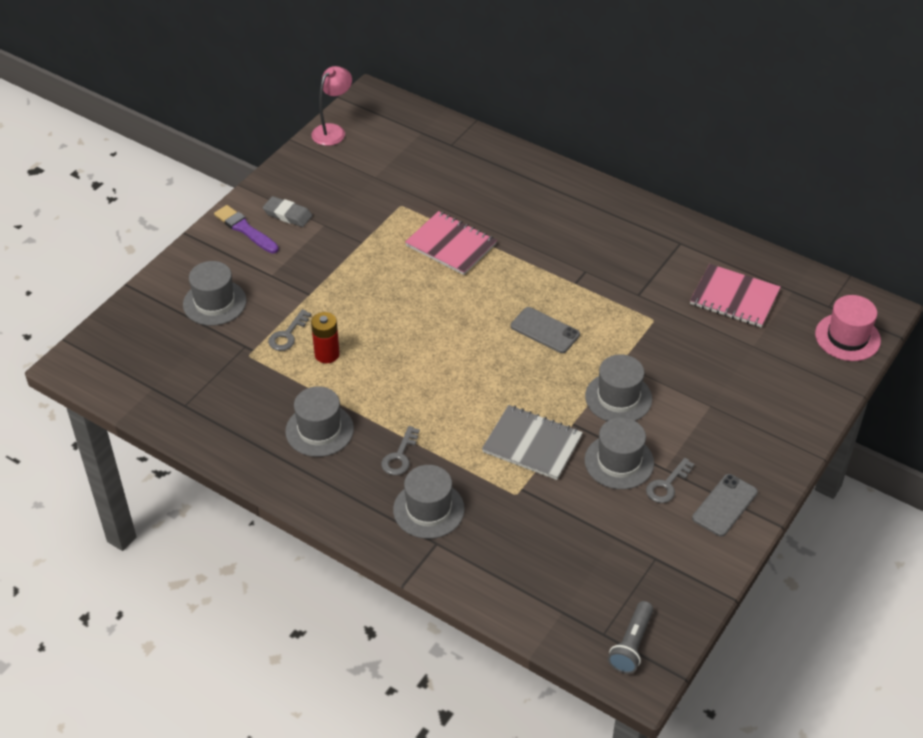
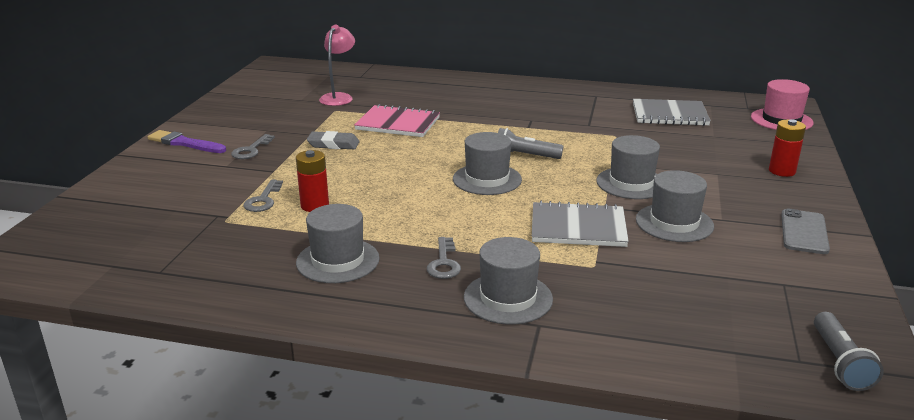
camera: 20 degrees left, 20 degrees down
(214, 302) = (169, 192): grey hat -> grey hat (487, 179)
(287, 214) = (226, 129): grey eraser -> grey eraser (333, 144)
(333, 131) = (248, 83): pink lamp -> pink lamp (339, 97)
(545, 330) = (525, 156): grey phone -> grey flashlight
(667, 485) = (736, 229): grey key -> grey key (251, 150)
(734, 298) = (669, 115): pink notebook -> grey notebook
(776, 419) = (782, 171): none -> red battery

